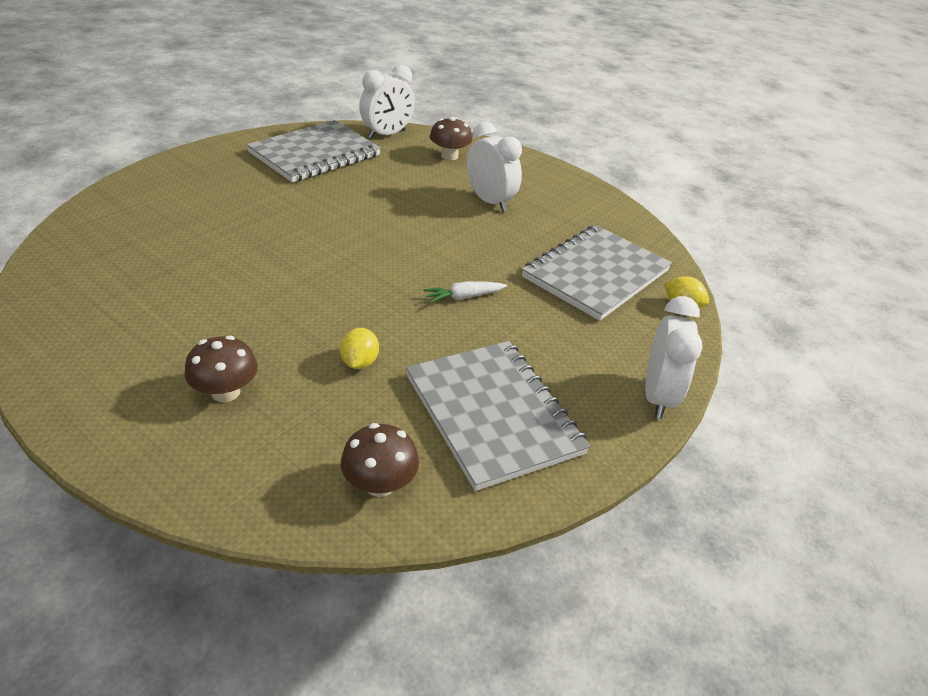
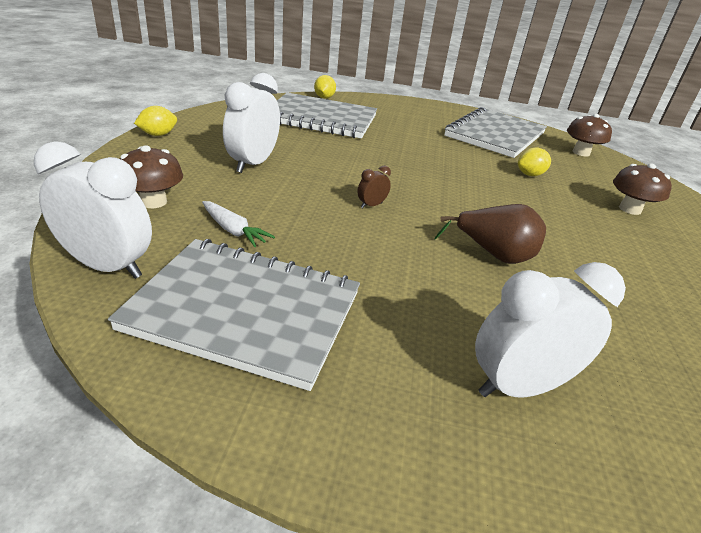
camera: 120 degrees left, 5 degrees down
(268, 248) = (493, 255): none -> brown pear
(381, 227) = (371, 205): none -> brown clock
(464, 297) = (414, 154): white carrot -> white carrot (233, 230)
(570, 178) = (158, 135): none -> yellow lemon
(658, 396) = (415, 103): white clock -> white clock (519, 386)

